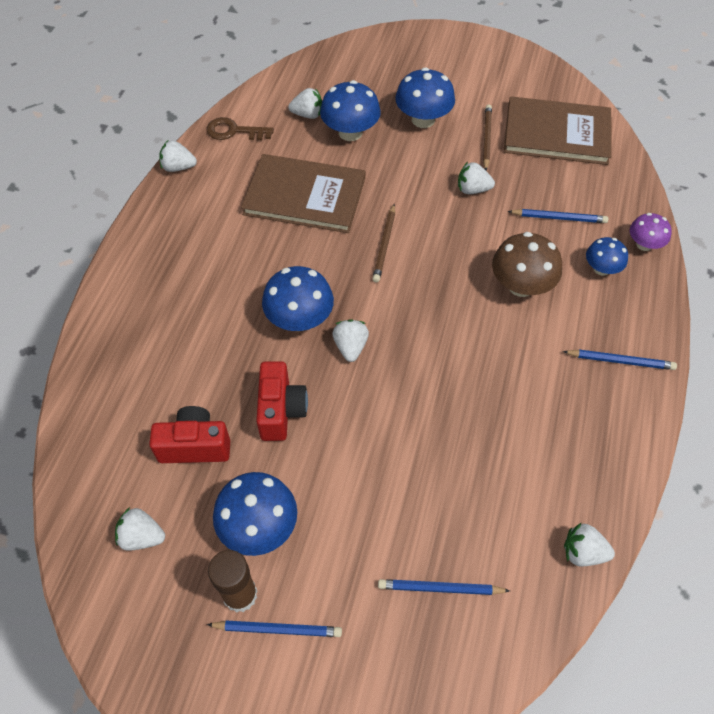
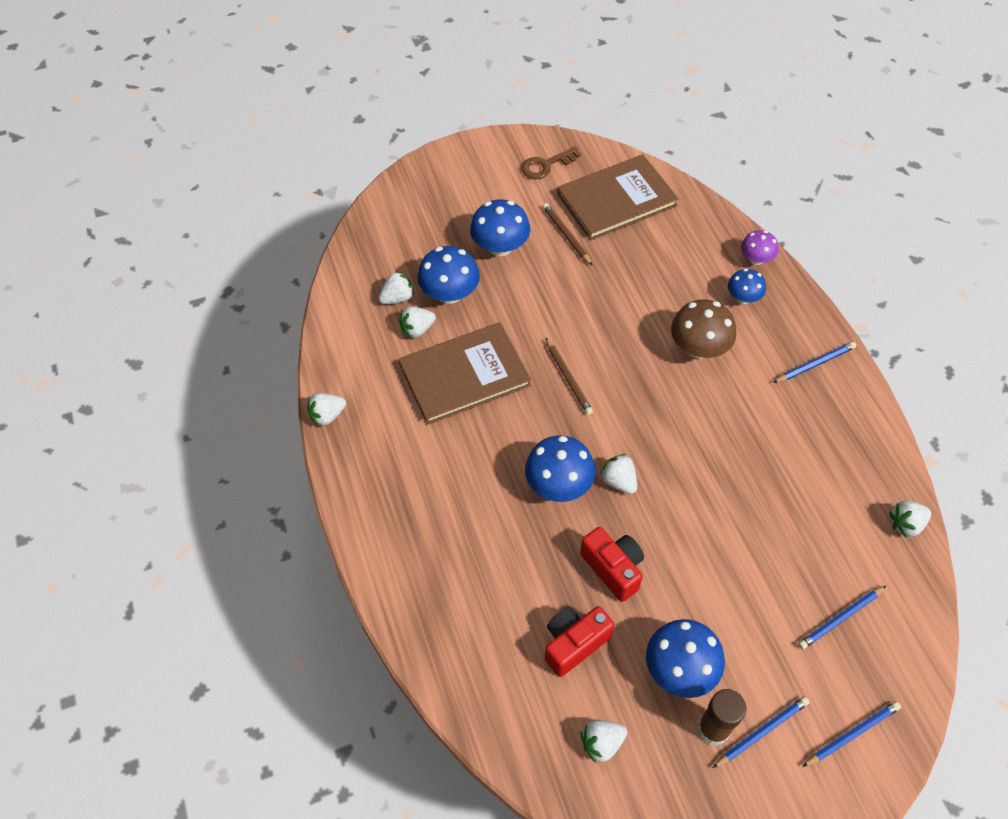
camera: 35 degrees left, 0 degrees up
(234, 131) = (346, 351): brown key -> brown key (546, 165)
(472, 189) = (594, 287): white strawberry -> white strawberry (417, 329)
(559, 218) = (679, 273): blue pencil -> blue pencil (852, 734)

